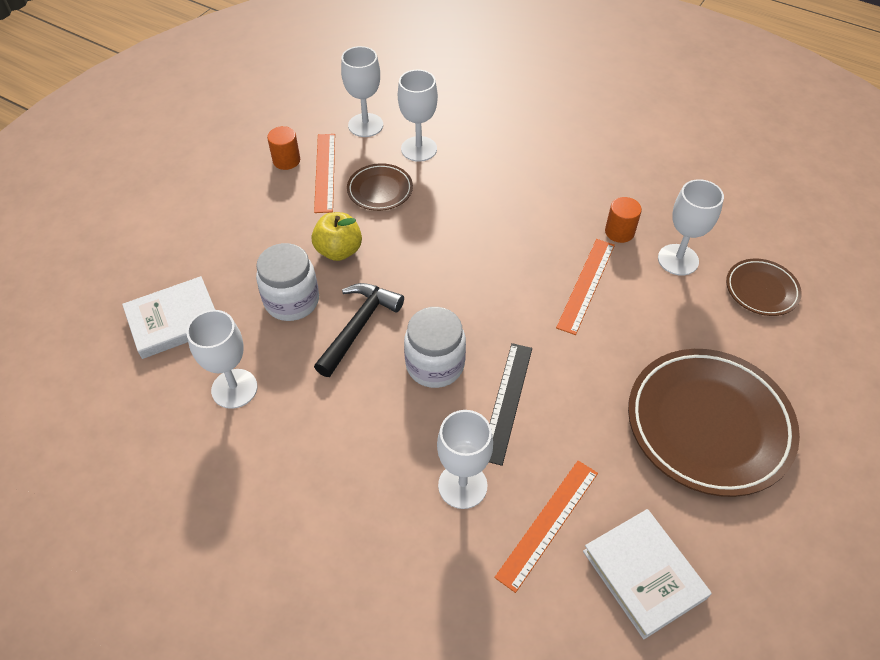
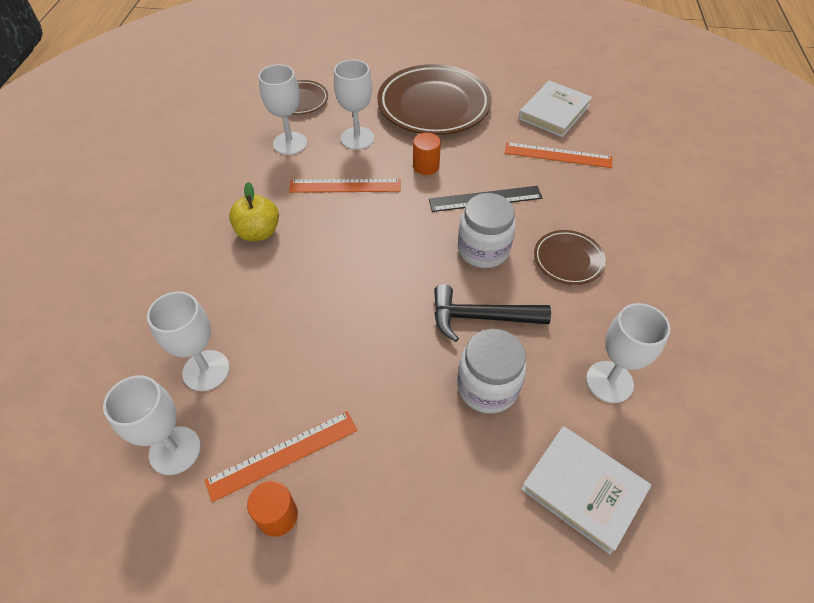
camera: 115 degrees left, 0 degrees up
(339, 251) = (400, 377): yellow apple -> yellow apple (258, 232)
(380, 190) = (292, 380): brown plate -> brown plate (568, 260)
(462, 485) = (567, 201): white goblet -> white goblet (357, 138)
(619, 232) = (273, 181): orange cylinder -> orange cylinder (426, 166)

